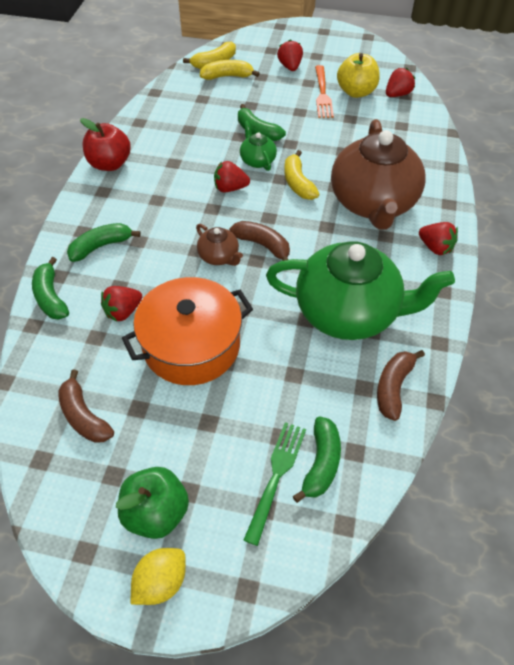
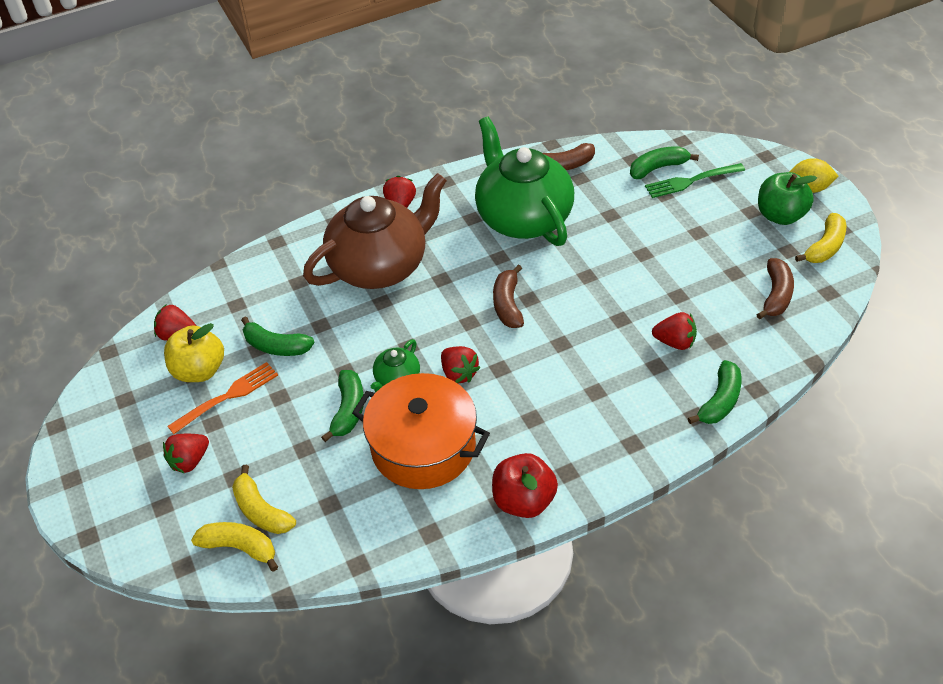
camera: 125 degrees left, 5 degrees down
(101, 246) = (632, 413): green banana -> green banana (276, 346)
(191, 345) = (653, 280): orange pot -> orange pot (423, 447)
(219, 256) = (551, 323): brown teapot -> none
(298, 183) = (402, 329): yellow banana -> yellow banana (825, 247)

